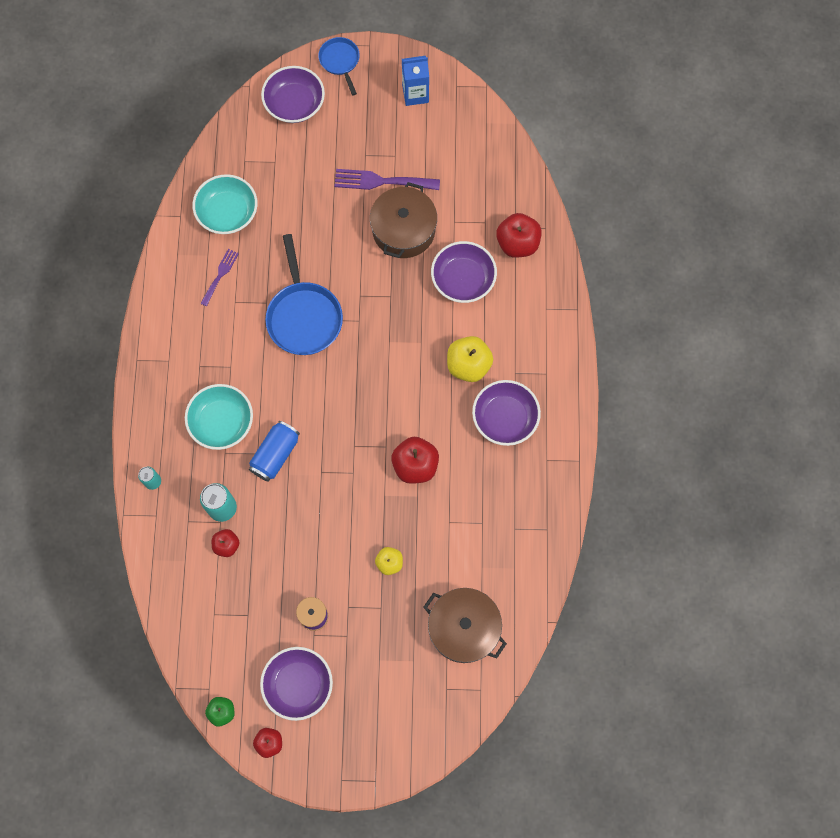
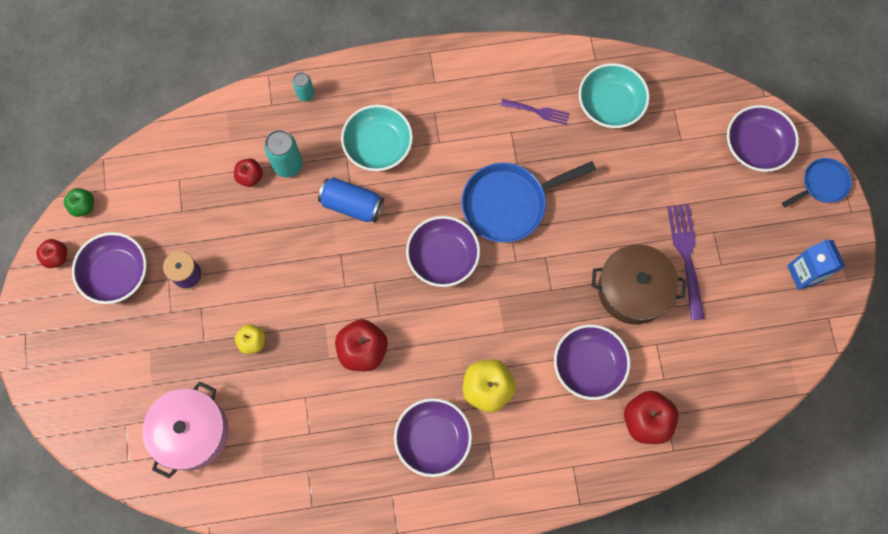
camera: 80 degrees right, 0 degrees up
(342, 382) = (443, 257): none -> purple bowl
(463, 628) = (191, 432): brown pot -> pink pot

